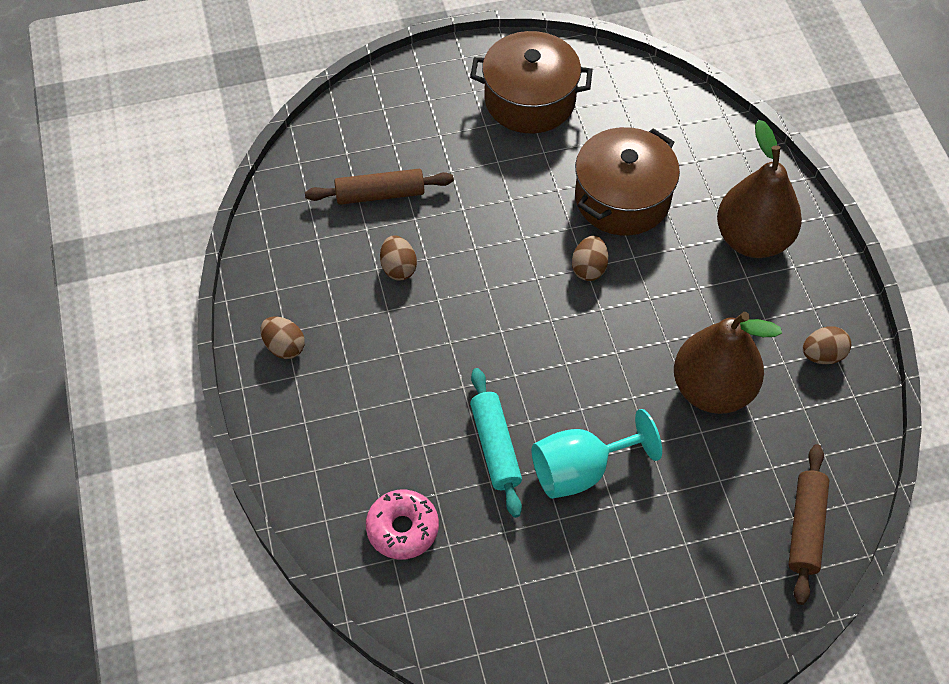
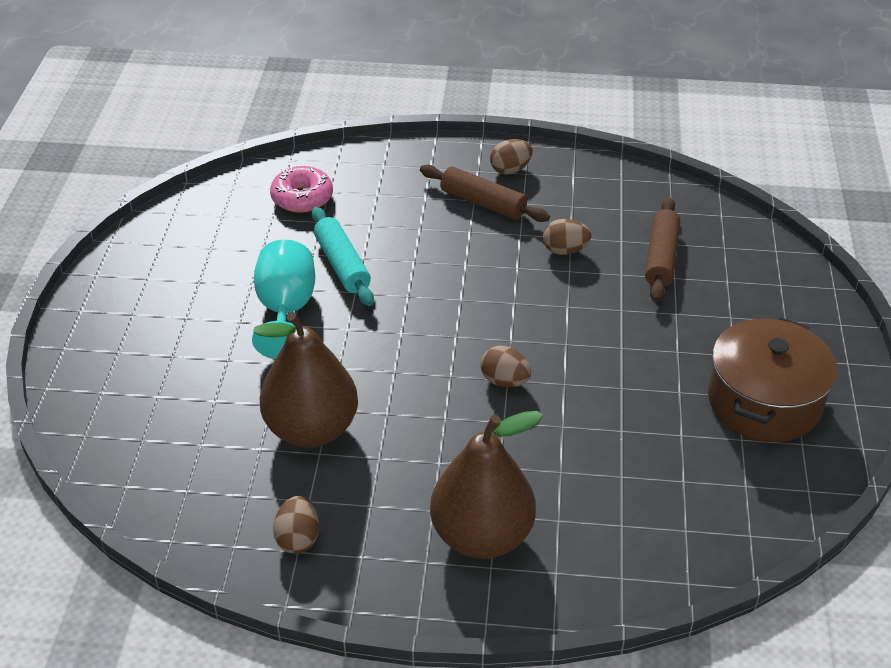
camera: 110 degrees right, 15 degrees down
(495, 447) = (342, 265): turquoise rolling pin -> turquoise rolling pin turned 60 degrees clockwise
(622, 198) = (588, 437): brown pot -> none
(805, 528) = (126, 444): brown rolling pin -> brown rolling pin (483, 203)

